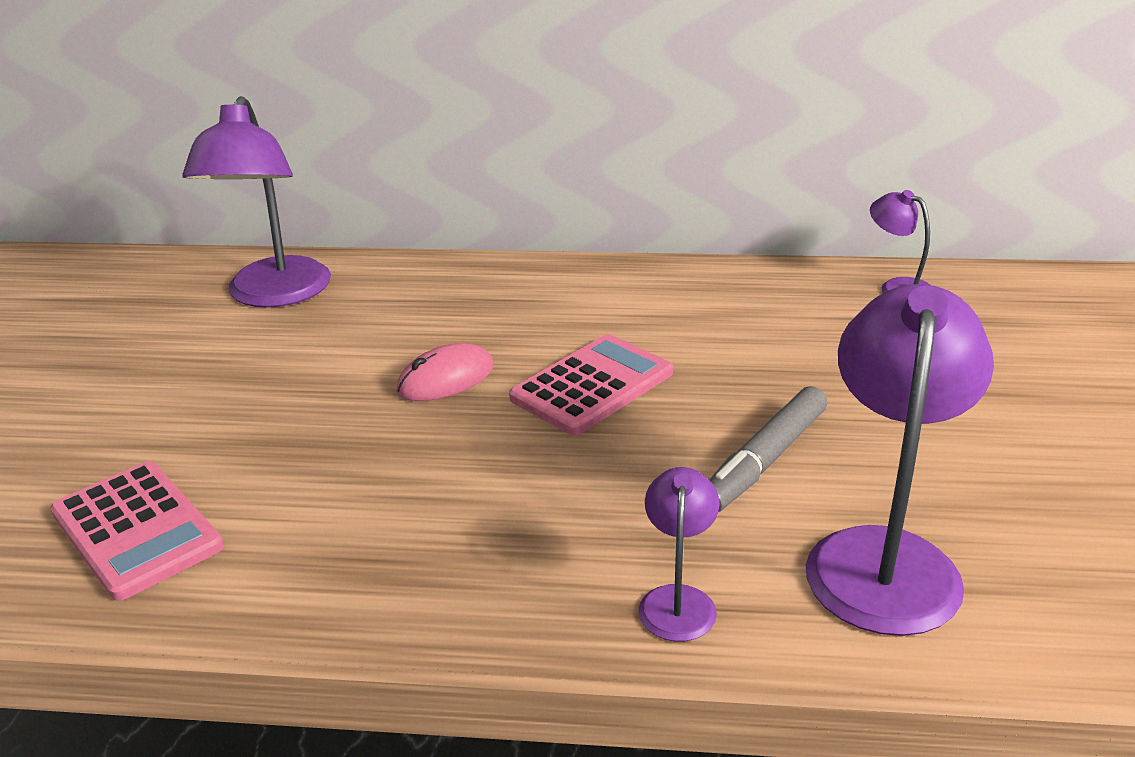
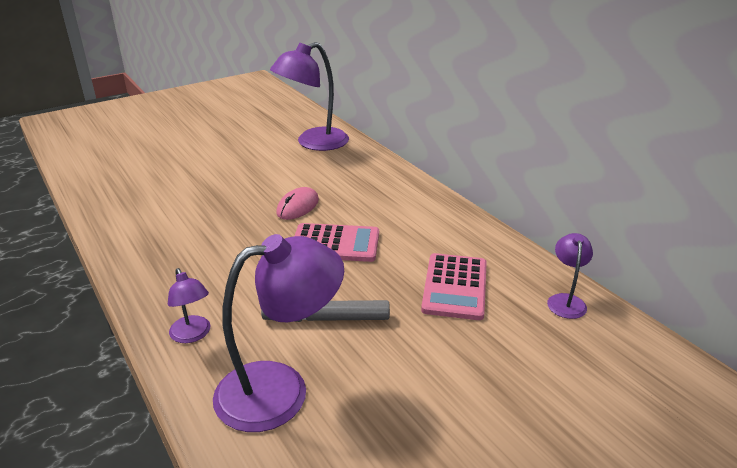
camera: 50 degrees right, 0 degrees up
(136, 530) = (137, 194): pink calculator -> pink calculator (454, 287)
(446, 378) = (298, 206): pink mouse -> pink mouse turned 75 degrees counterclockwise
(678, 600) = (193, 335): purple lamp -> purple lamp turned 90 degrees clockwise

